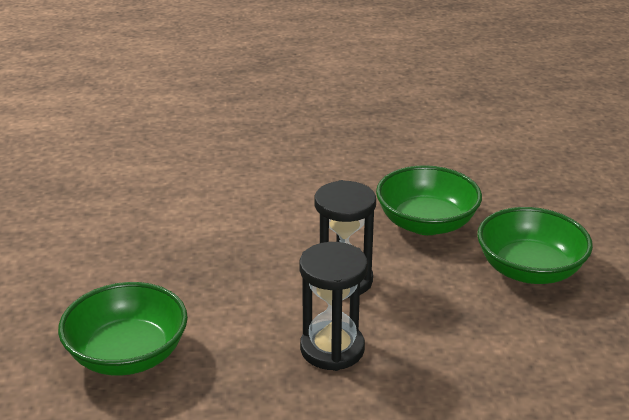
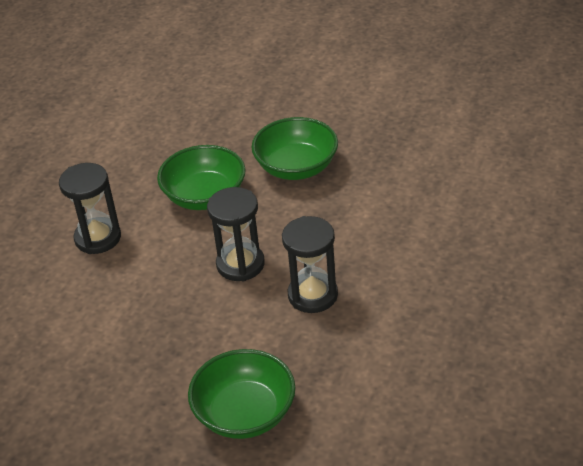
camera: 60 degrees left, 10 degrees up
(316, 182) = (98, 238): none -> black hourglass

